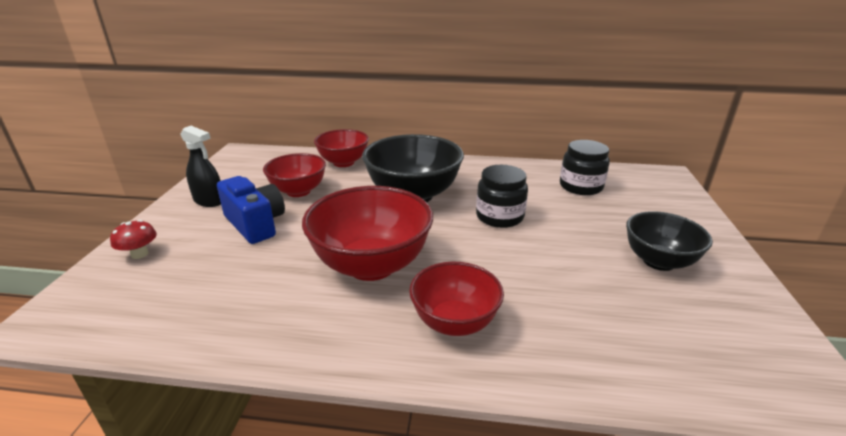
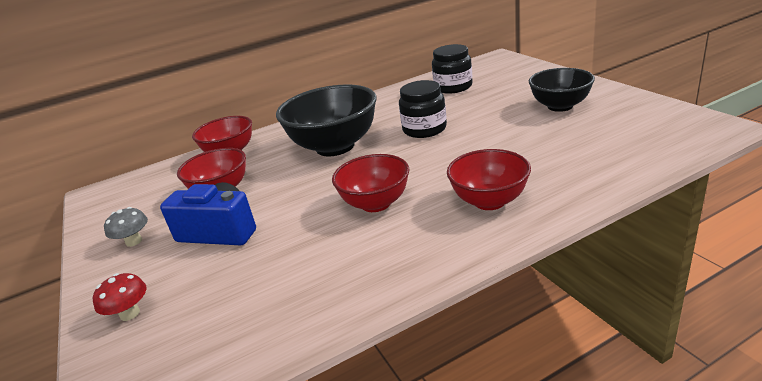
camera: 30 degrees left, 0 degrees up
(209, 201) = (134, 241): black spray bottle -> grey mushroom
(371, 265) = (376, 203): red bowl -> red bowl, size x0.63

